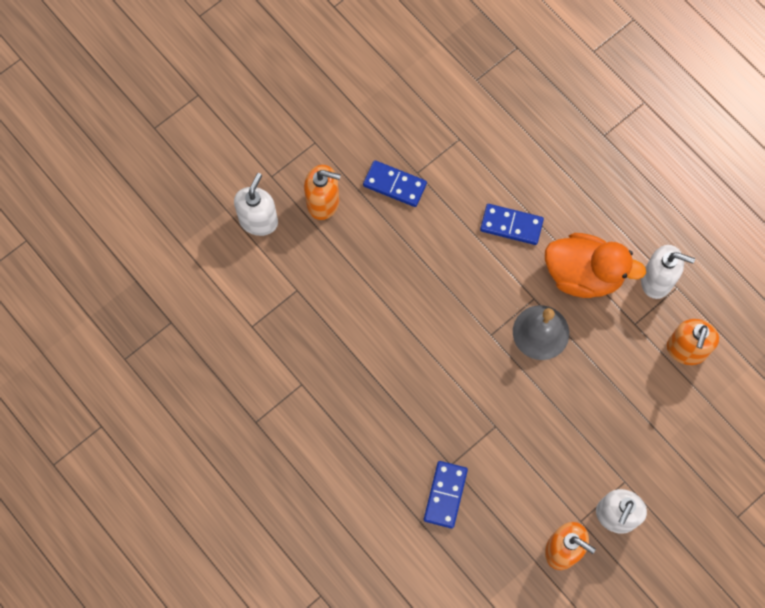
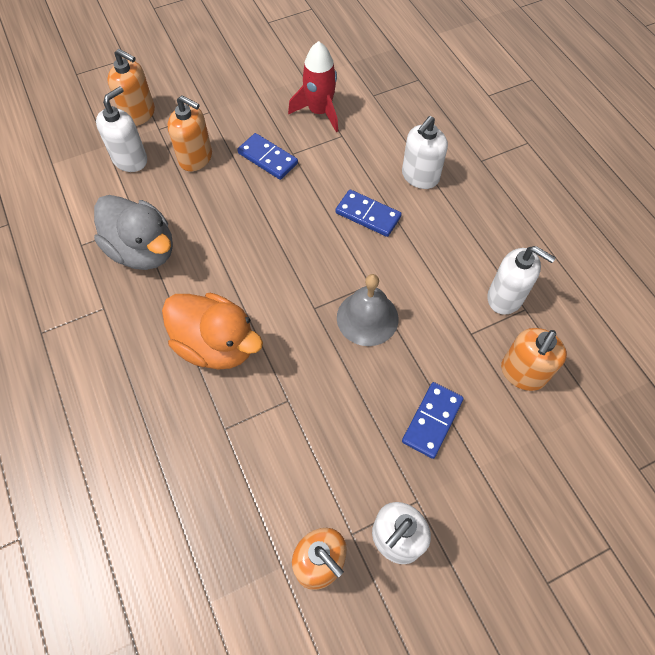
camera: 15 degrees right, 10 degrees down
(244, 163) = (139, 114): none -> orange soap dispenser
(313, 317) = (143, 250): none -> grey duck
(428, 115) = (319, 112): none -> red rocket
(445, 495) = (206, 460): blue domino -> blue domino (432, 421)
(549, 169) = (420, 176): none -> white soap dispenser
(584, 274) = (428, 274): orange duck -> orange duck (216, 345)

